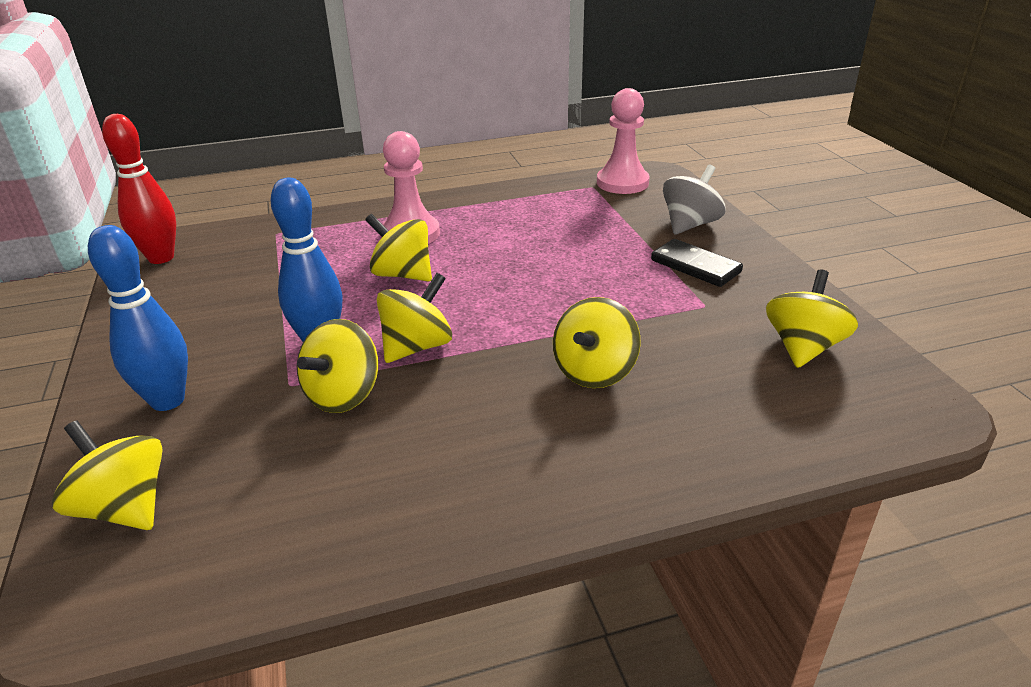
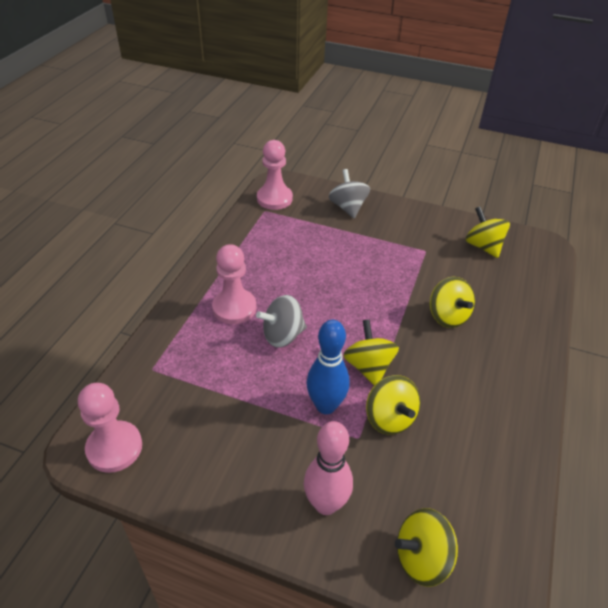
camera: 55 degrees left, 10 degrees up
(161, 258) = (114, 448): red bowling pin -> pink pawn
(168, 400) = (326, 504): blue bowling pin -> pink bowling pin
(403, 274) = (282, 335): yellow spinning top -> grey spinning top
(695, 266) = (389, 231): black domino -> none

